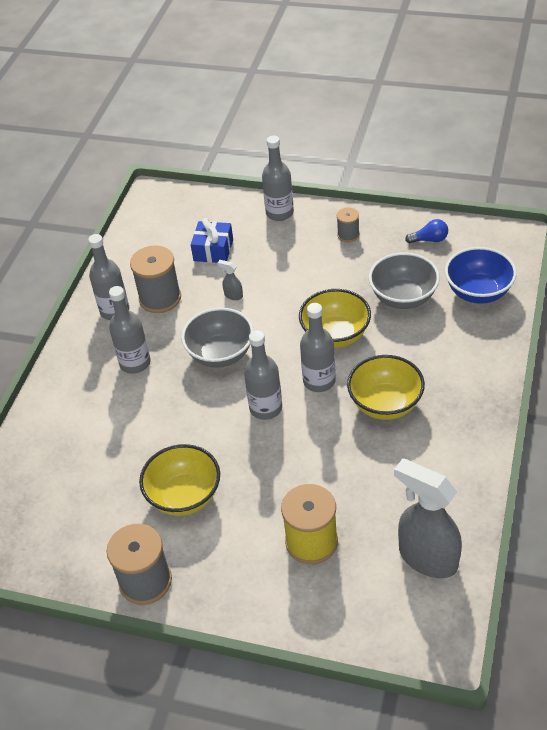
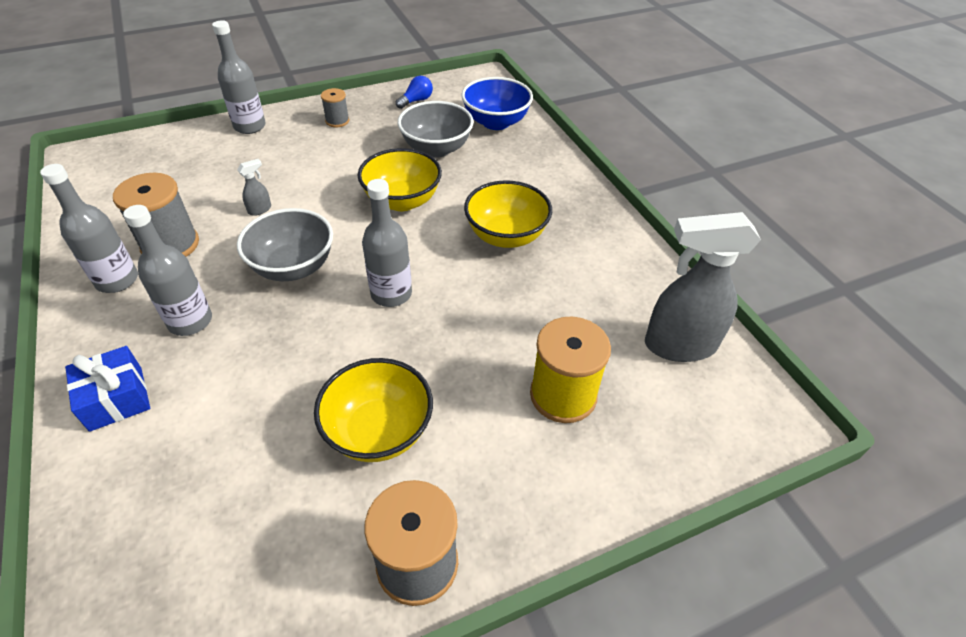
camera: 45 degrees left, 0 degrees up
(213, 250) = (201, 179): blue gift -> blue gift (116, 398)
(233, 295) = (260, 209): grey spray bottle -> grey spray bottle turned 150 degrees clockwise
(319, 381) = (424, 245): grey bottle -> none

